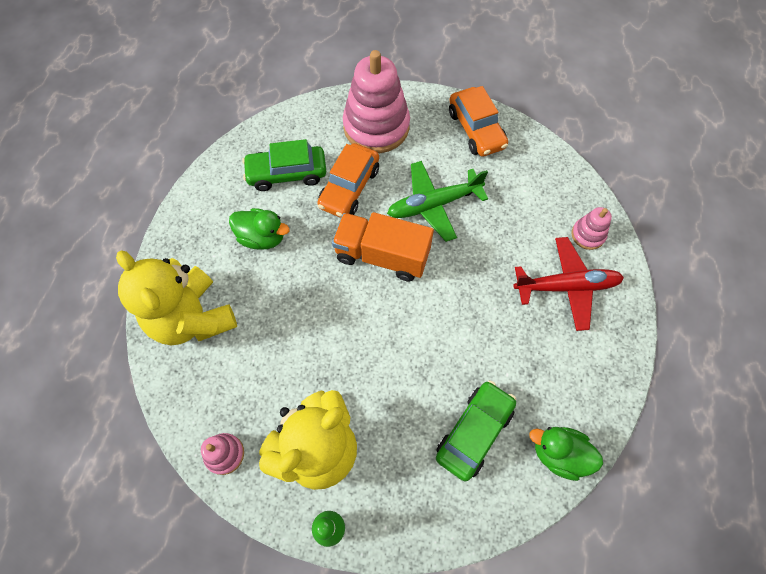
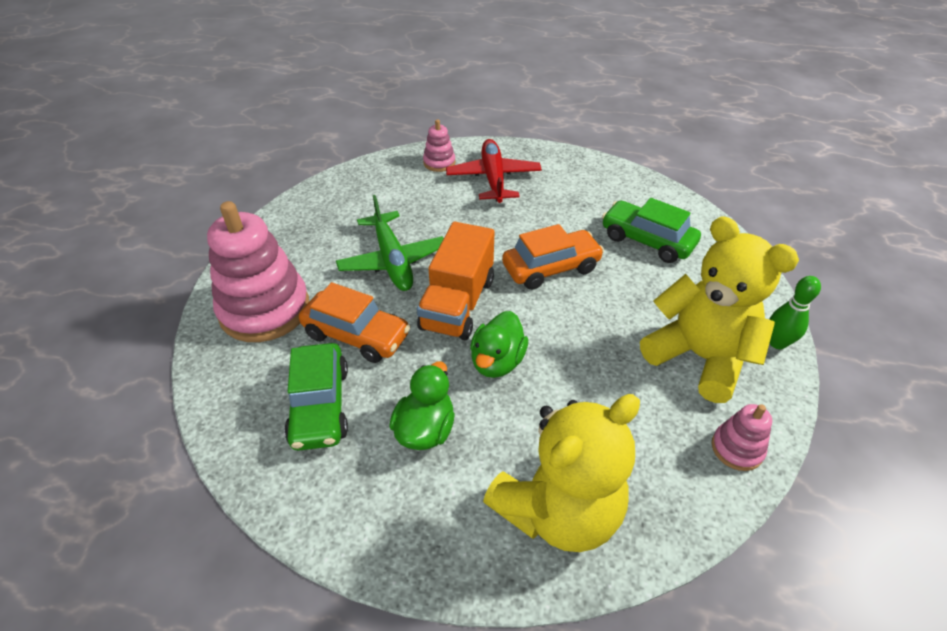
camera: 90 degrees left, 20 degrees down
(476, 129) = (296, 225): orange car -> orange car (551, 268)
(559, 454) = (651, 194): green duck -> green duck (497, 361)

